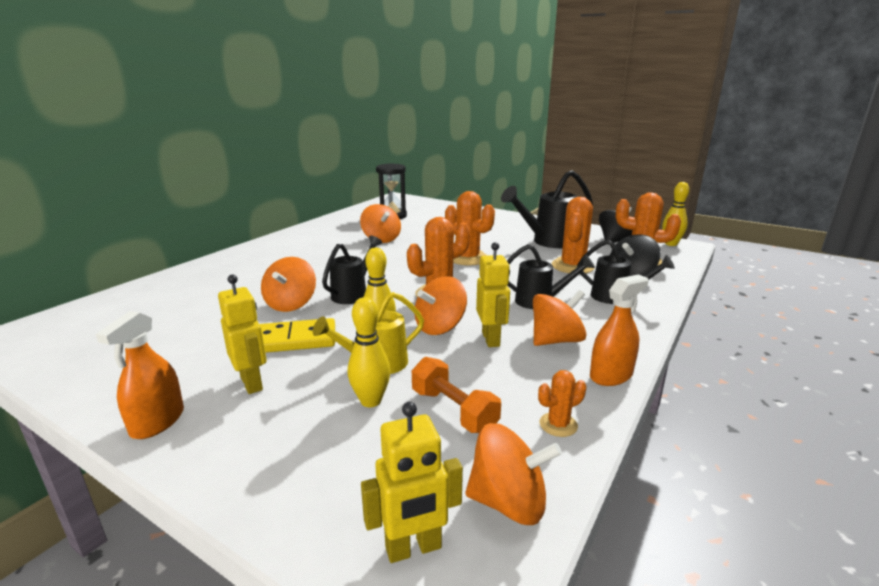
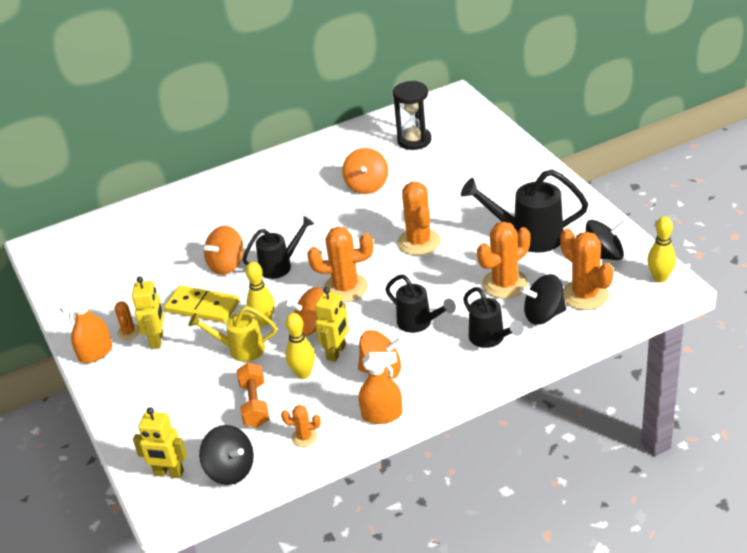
camera: 35 degrees right, 15 degrees up
(200, 385) = (128, 332): none -> orange cactus
(371, 401) = (214, 379): yellow bowling pin -> yellow bowling pin (303, 374)
(508, 502) = (230, 470): orange spinning top -> black spinning top

